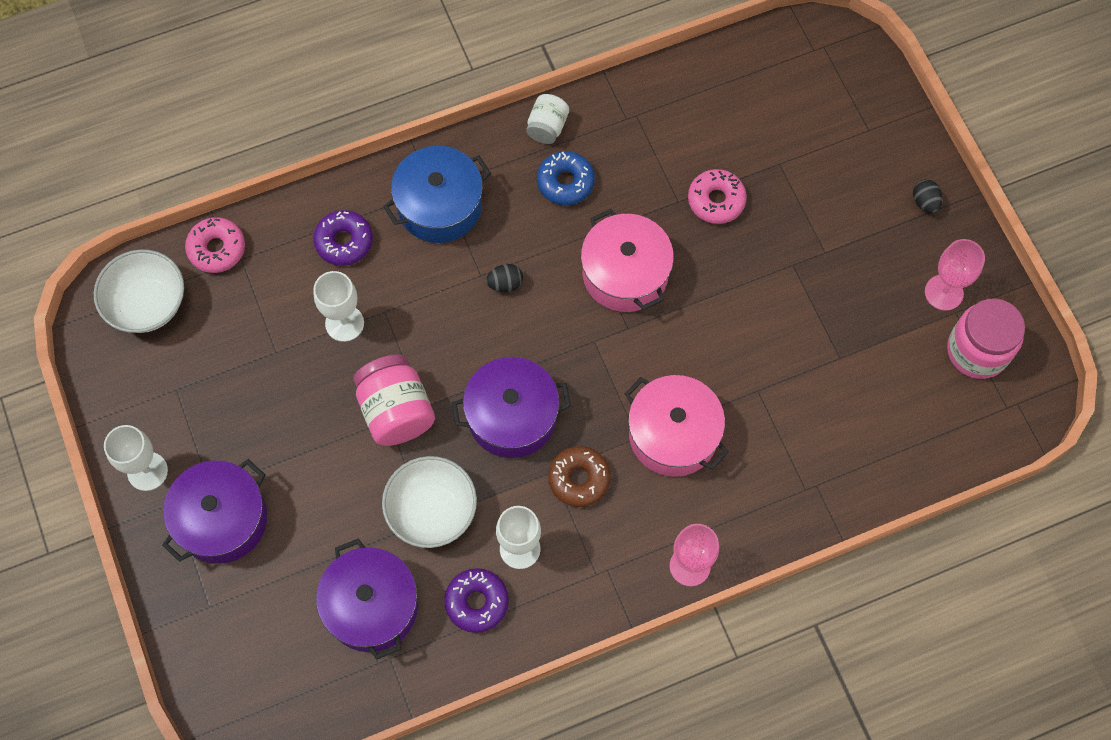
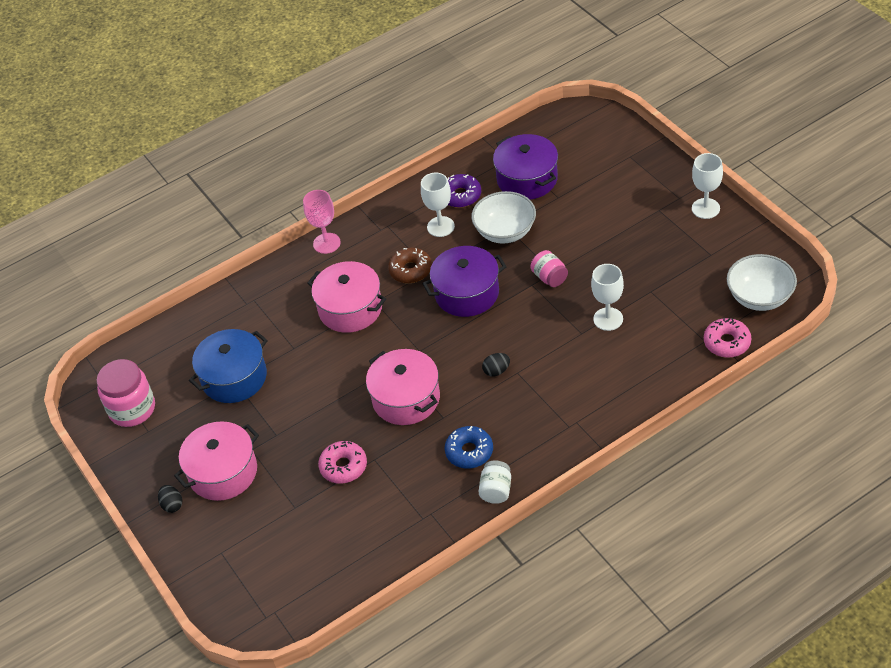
camera: 175 degrees right, 20 degrees down
(222, 520) = (642, 197): purple pot -> none
(344, 242) = (631, 370): purple donut -> none
(396, 411) = (550, 278): pink jar -> pink jar, size x0.58
(439, 206) = (565, 411): blue pot -> blue pot (234, 377)
(862, 230) = (223, 472): none -> pink pot
(944, 292) = (157, 442): pink goblet -> none

